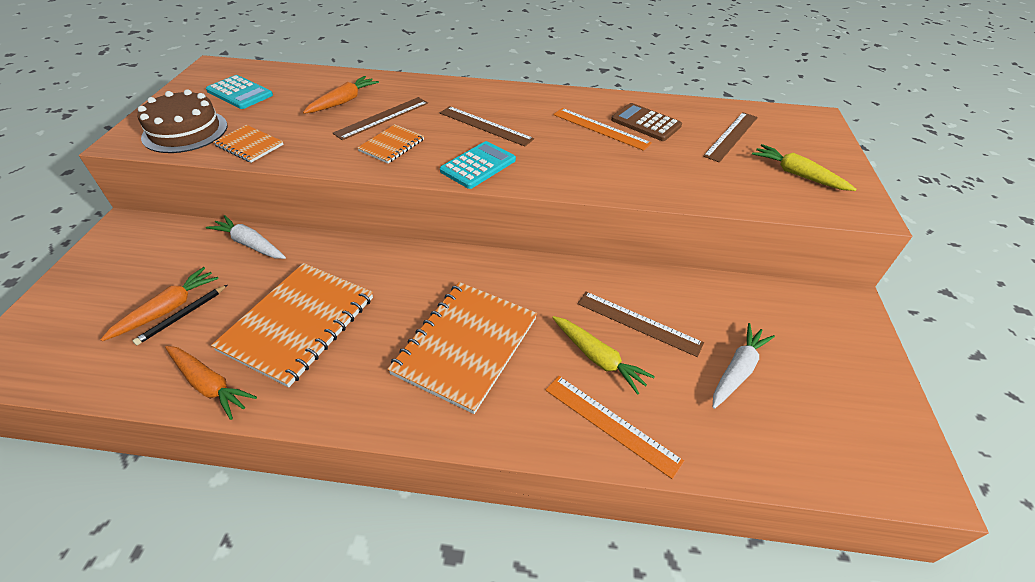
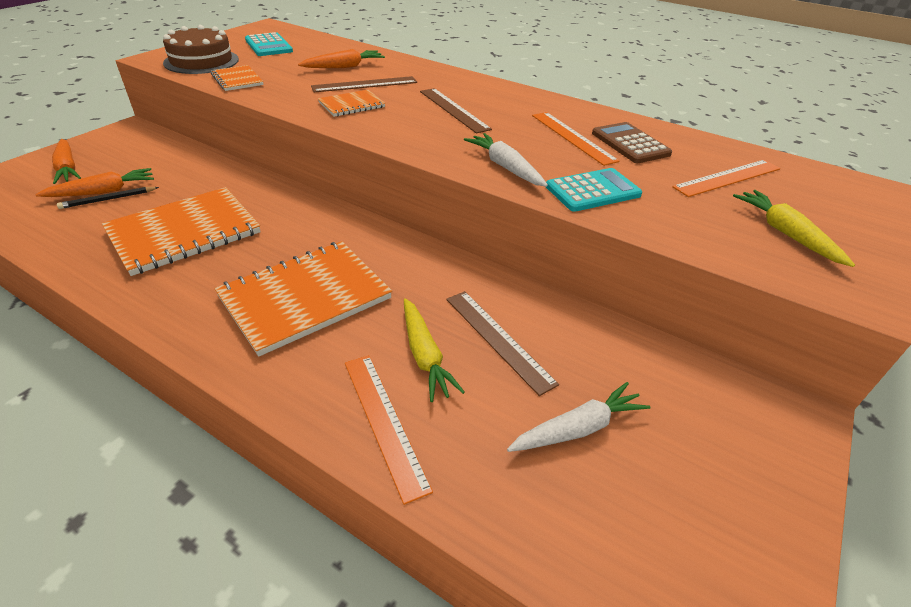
camera: 25 degrees right, 5 degrees down
(210, 385) = (79, 253): orange carrot -> orange carrot (67, 168)
(250, 244) = (204, 165): white carrot -> white carrot (505, 167)
(478, 165) = (414, 137): turquoise calculator -> turquoise calculator (592, 191)
(731, 136) = (727, 178): brown ruler -> orange ruler

